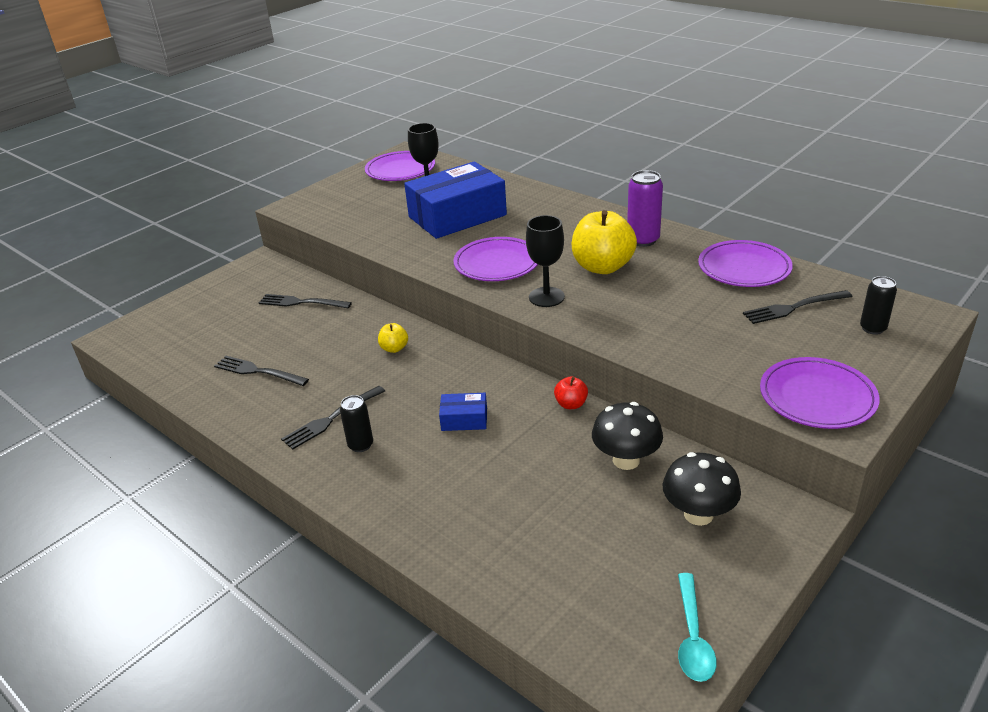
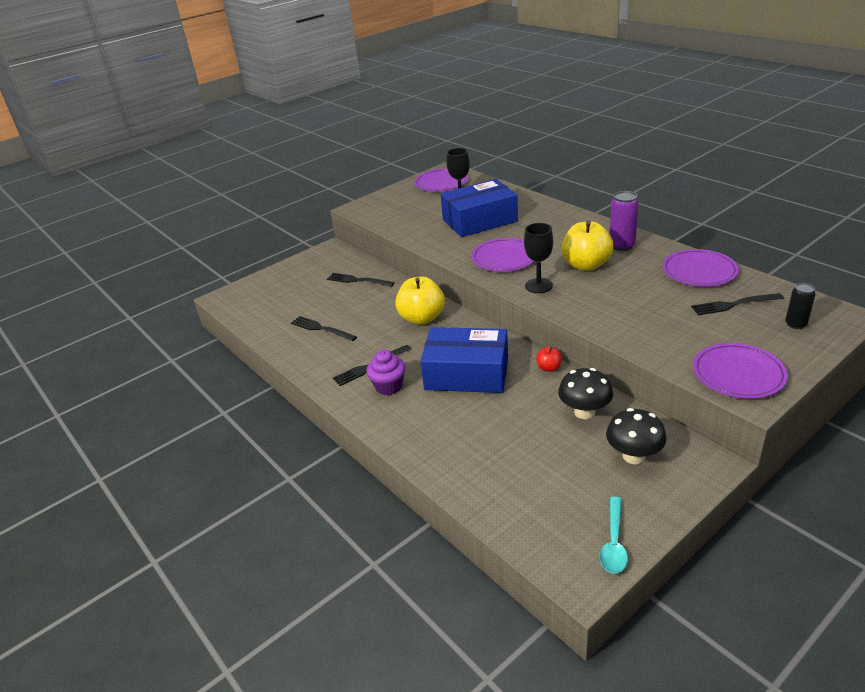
camera: 10 degrees right, 0 degrees up
(360, 445) = (388, 386): black can -> purple cupcake
(394, 348) = (422, 318): yellow apple -> yellow apple, size x2.14
(464, 419) = (466, 373): blue box -> blue box, size x2.32

